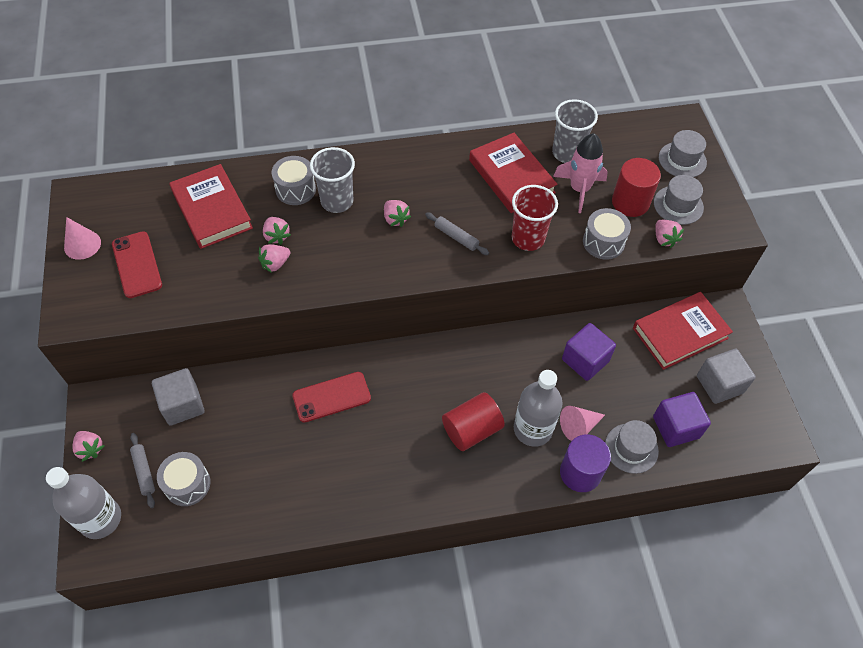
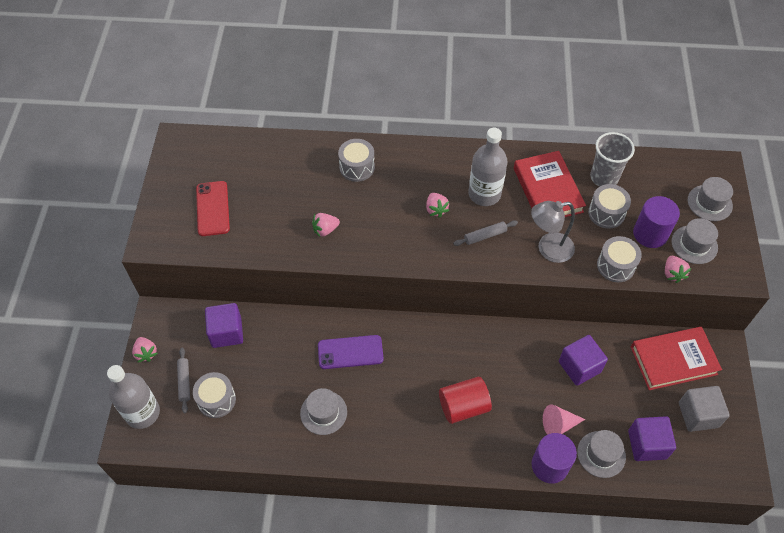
camera: 15 degrees right, 0 degrees up
(82, 244) = (173, 183): pink cone -> none
(183, 405) = (226, 332): grey cube -> purple cube
(212, 210) = (283, 172): red book -> none
(276, 236) = (332, 206): pink strawberry -> none
(316, 471) = (323, 412): none -> grey hat
(331, 397) = (350, 352): red phone -> purple phone
(337, 201) = (389, 184): grey cup -> none
(456, 237) = (485, 236): grey rolling pin -> grey rolling pin turned 75 degrees counterclockwise
(528, 238) = (548, 249): red cup -> grey lamp
(533, 429) = (517, 418): grey bottle -> grey bottle (484, 194)
(579, 189) = (606, 213): pink rocket -> grey drum
(630, 202) = (650, 234): red cylinder -> purple cylinder

